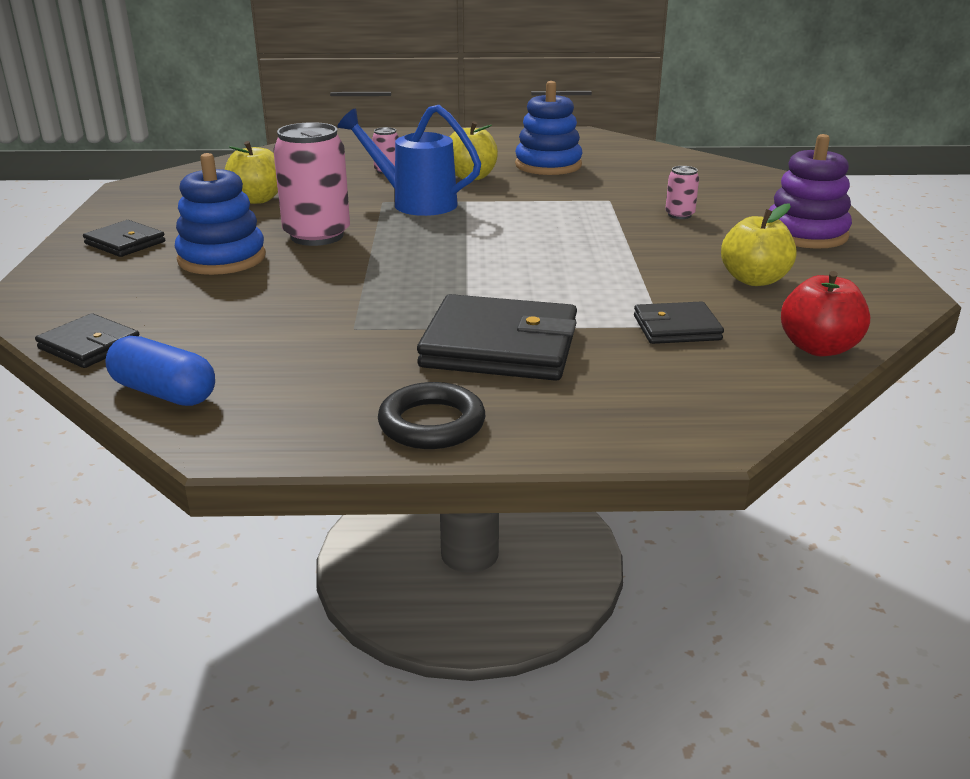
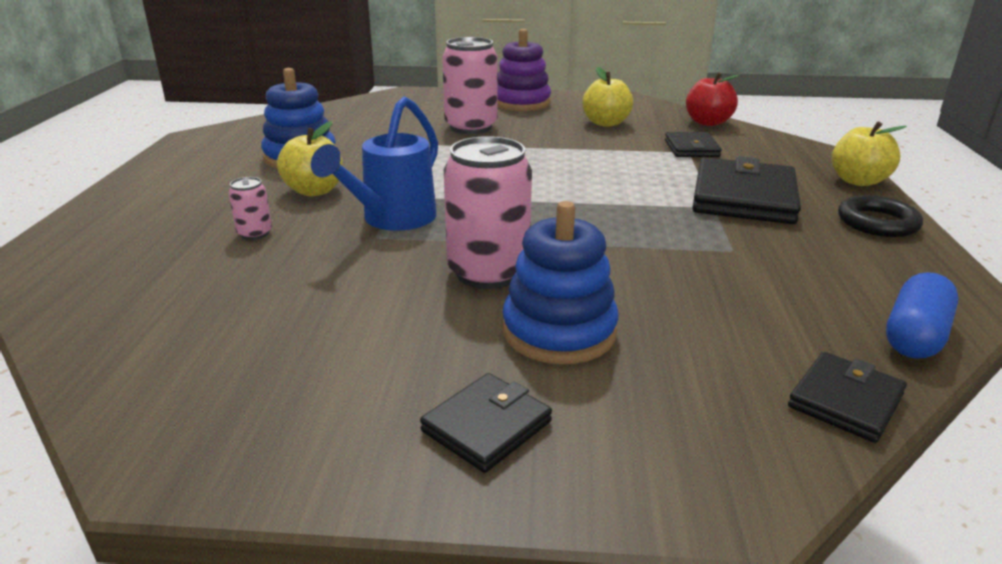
camera: 85 degrees left, 0 degrees up
(257, 199) = (323, 320): yellow apple -> yellow apple (858, 181)
(679, 215) = (471, 127): pink can -> pink can, size x2.14

